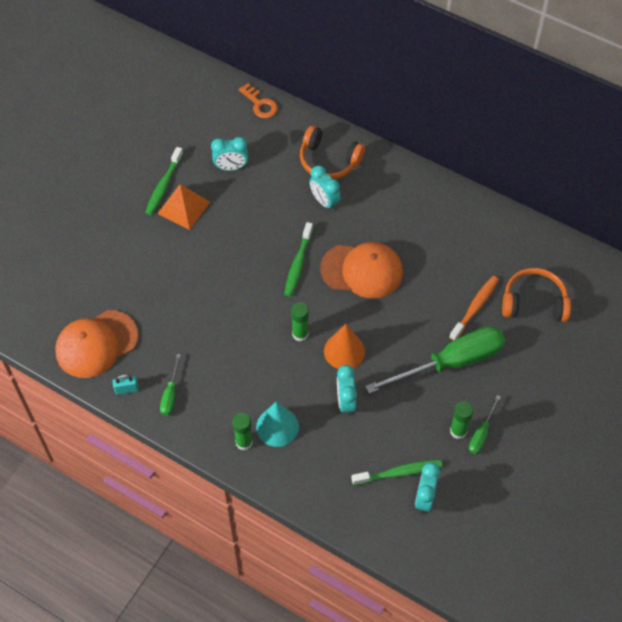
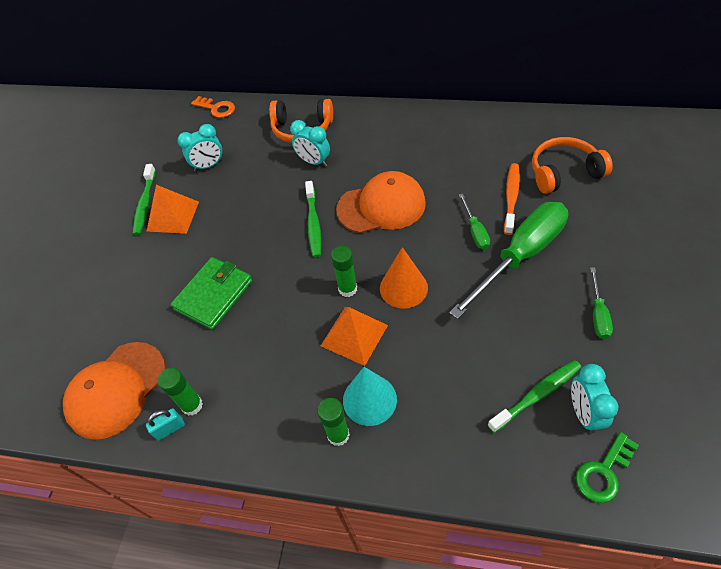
camera: 15 degrees left, 5 degrees down
(170, 394) = (226, 413): green screwdriver -> green screwdriver (475, 231)
(193, 296) = (214, 295): none -> green wallet
(288, 374) = (354, 335): none -> orange pyramid
(345, 402) = (433, 339): turquoise clock -> none
(413, 540) = (604, 472): none -> green key
(458, 431) = (572, 321): green glue stick -> green glue stick (192, 405)

